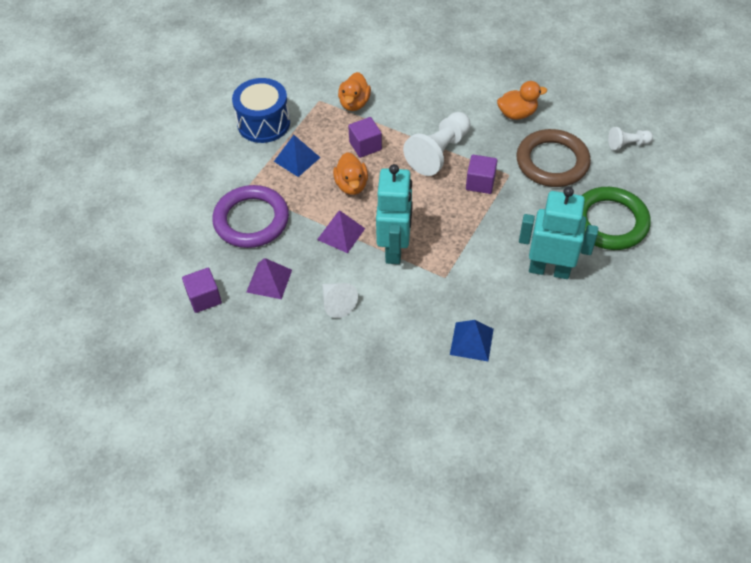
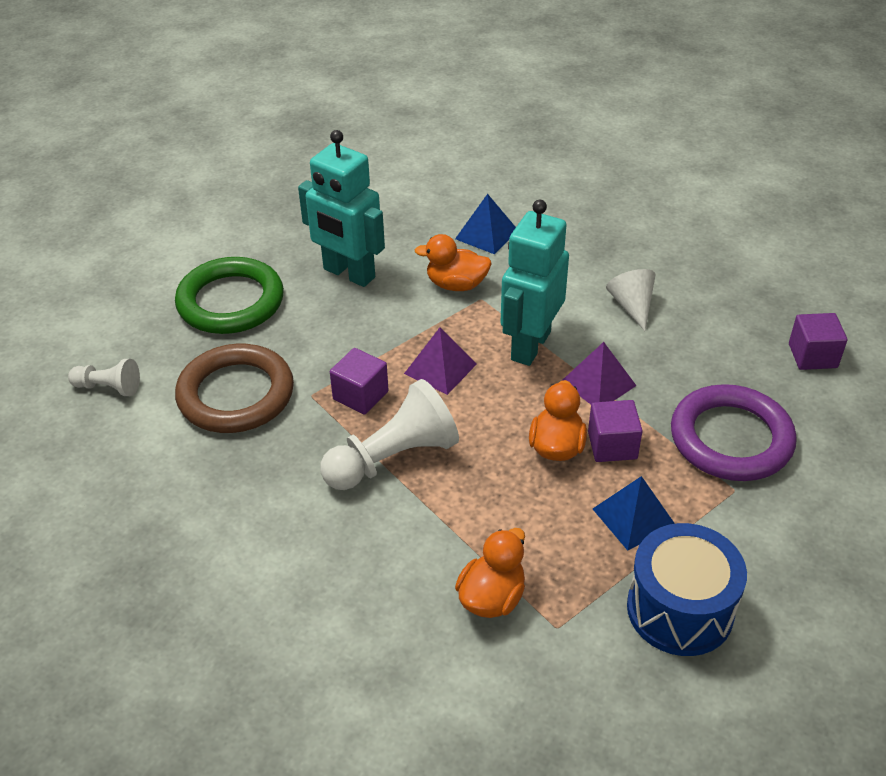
camera: 160 degrees left, 10 degrees down
(269, 281) = (717, 353): purple pyramid -> purple pyramid (440, 368)
(365, 146) = (507, 506): purple cube -> purple cube (612, 445)
(517, 114) = (224, 485): orange duck -> orange duck (456, 285)

